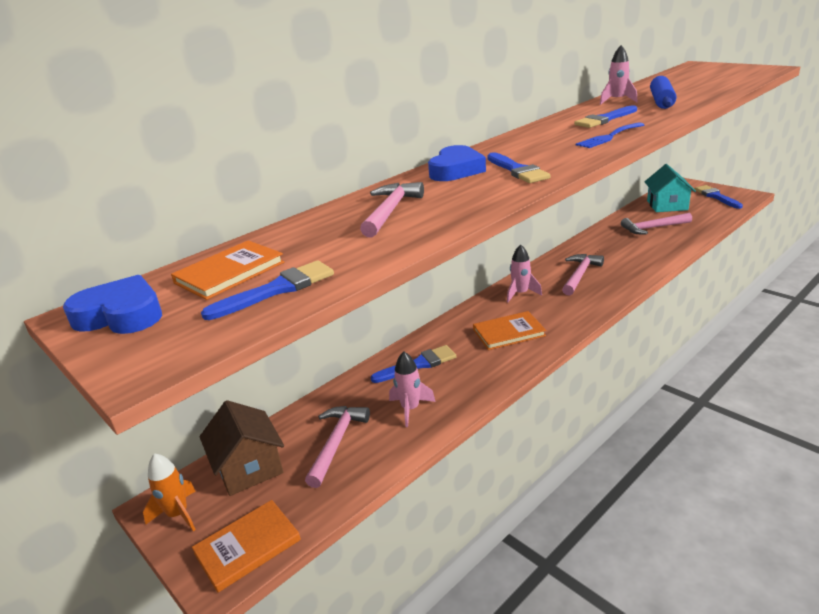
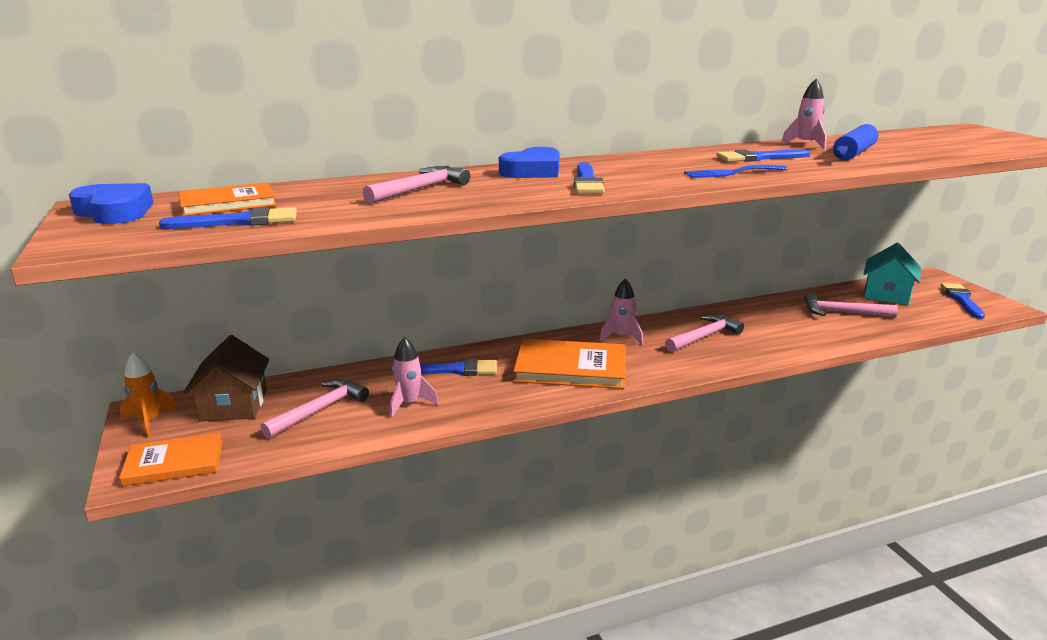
camera: 20 degrees right, 5 degrees down
(508, 332) = (570, 368): orange book -> orange book, size x1.53

